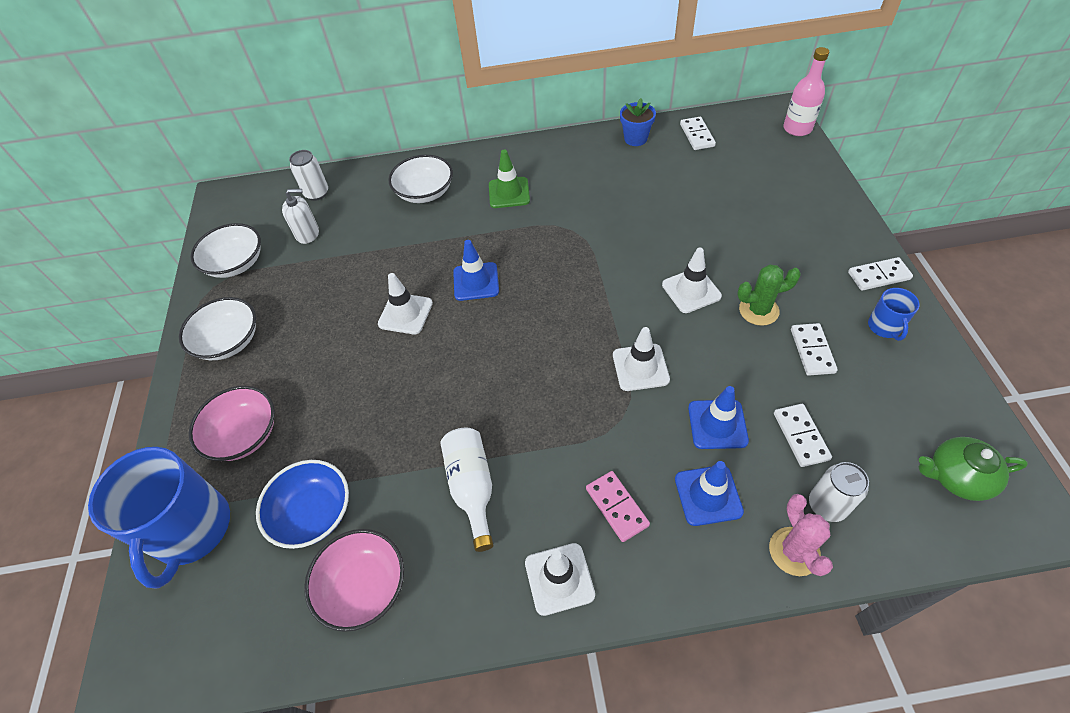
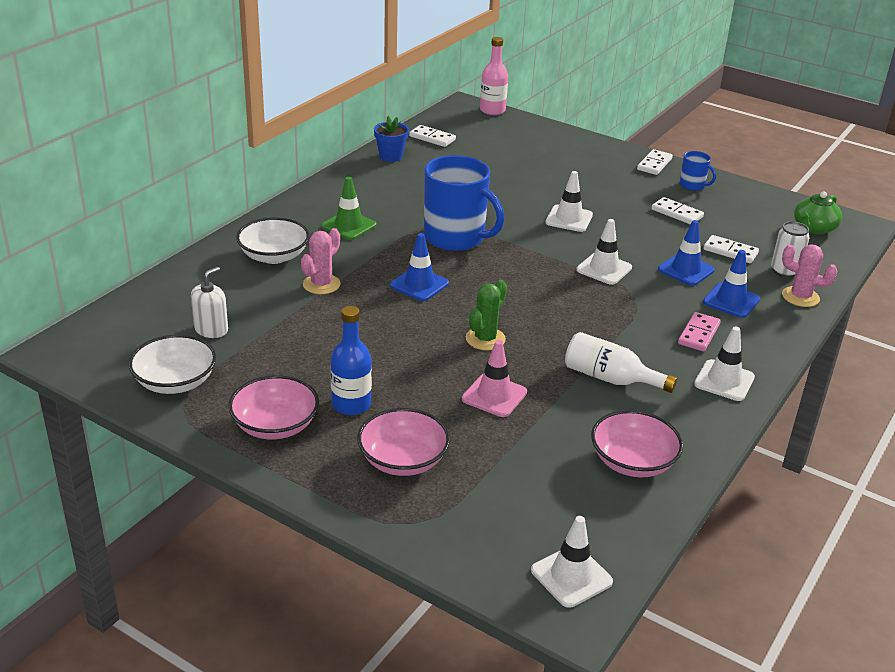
camera: 55 degrees left, 20 degrees down
(192, 530) = (467, 528): blue mug -> blue mug (456, 237)
(229, 341) = (275, 425): white bowl -> pink bowl
(286, 359) = (351, 404): none -> blue bottle
(313, 513) = (536, 458): blue bowl -> none
(317, 193) = (165, 302): white can -> none
(372, 429) = (494, 396): none -> pink traffic cone
(405, 314) = (399, 328): white traffic cone -> white traffic cone (571, 576)
(416, 237) = (321, 284): none -> pink cactus
(616, 507) = (699, 334): pink domino -> pink domino turned 75 degrees counterclockwise
(758, 310) = (621, 209): green cactus -> green cactus (485, 339)

